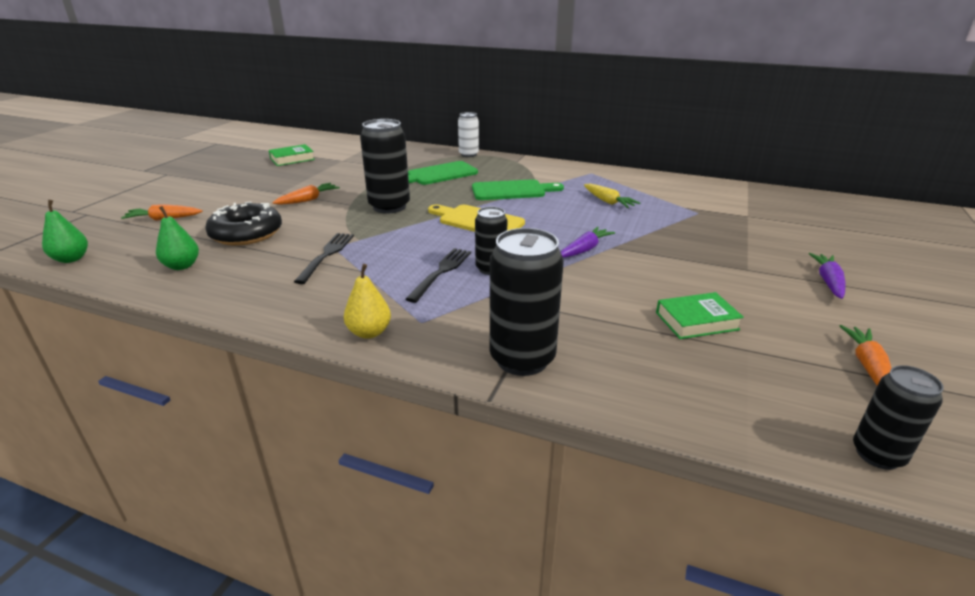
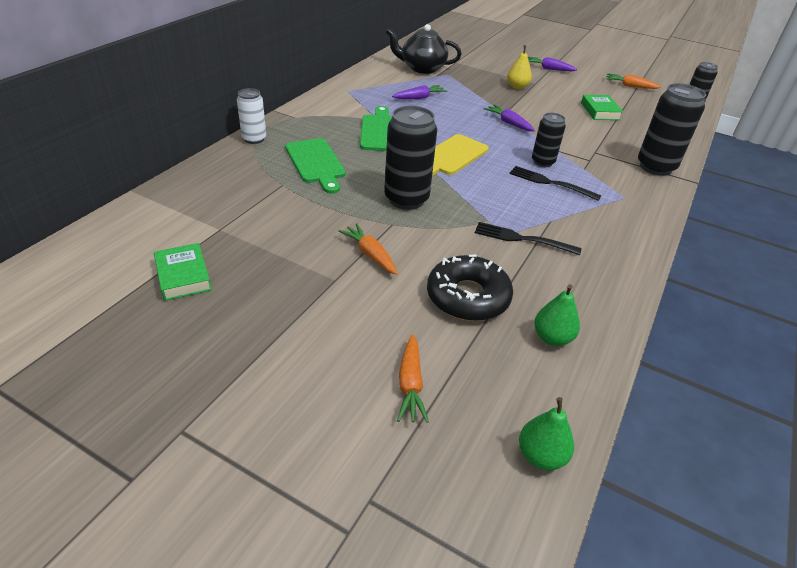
camera: 85 degrees left, 10 degrees up
(369, 332) = (644, 219): yellow pear -> yellow pear (517, 87)
(608, 202) = (419, 98): yellow carrot -> purple carrot
(696, 199) = (422, 68): none -> black teapot

